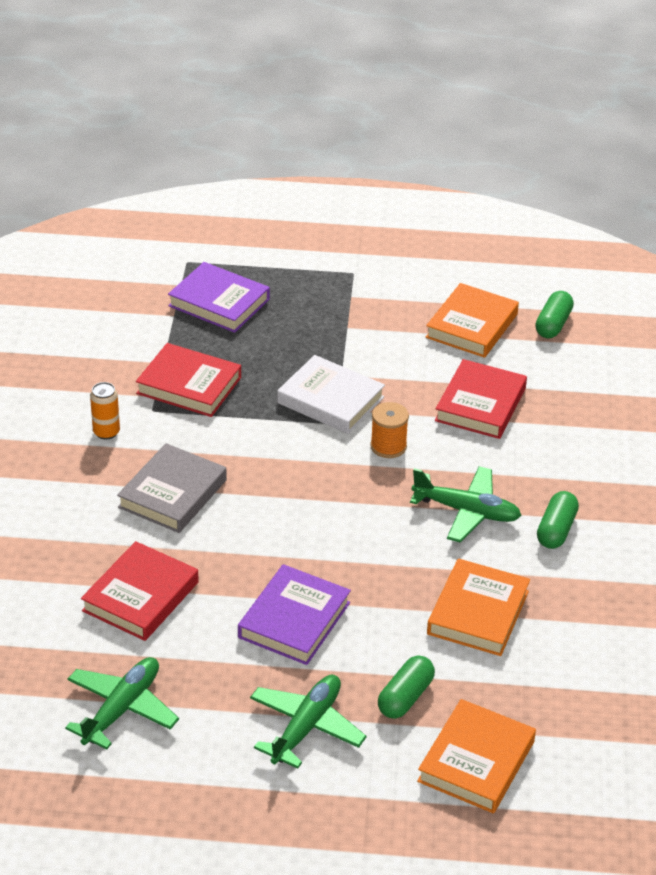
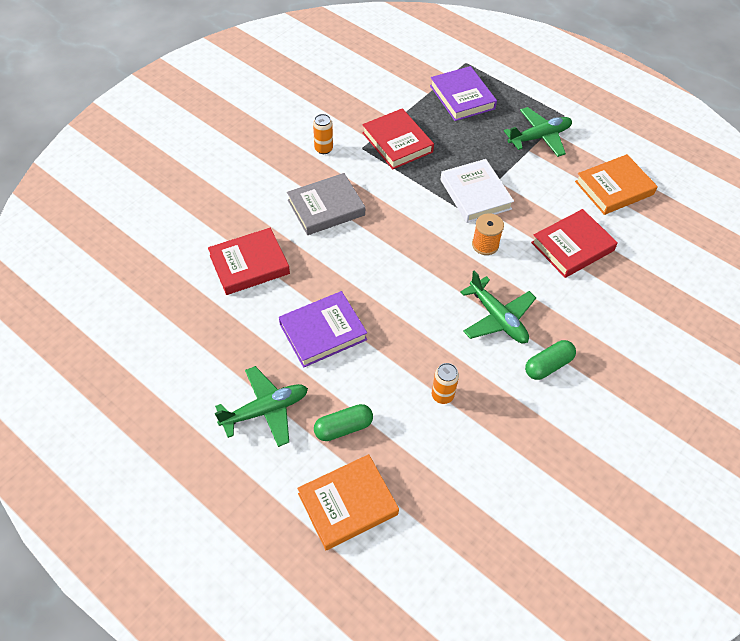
camera: 35 degrees right, 15 degrees up
(122, 709) = (175, 332): green plane -> green plane (539, 137)
(478, 612) = (442, 395): orange book -> orange can
(553, 324) = (673, 214): green capsule -> none

